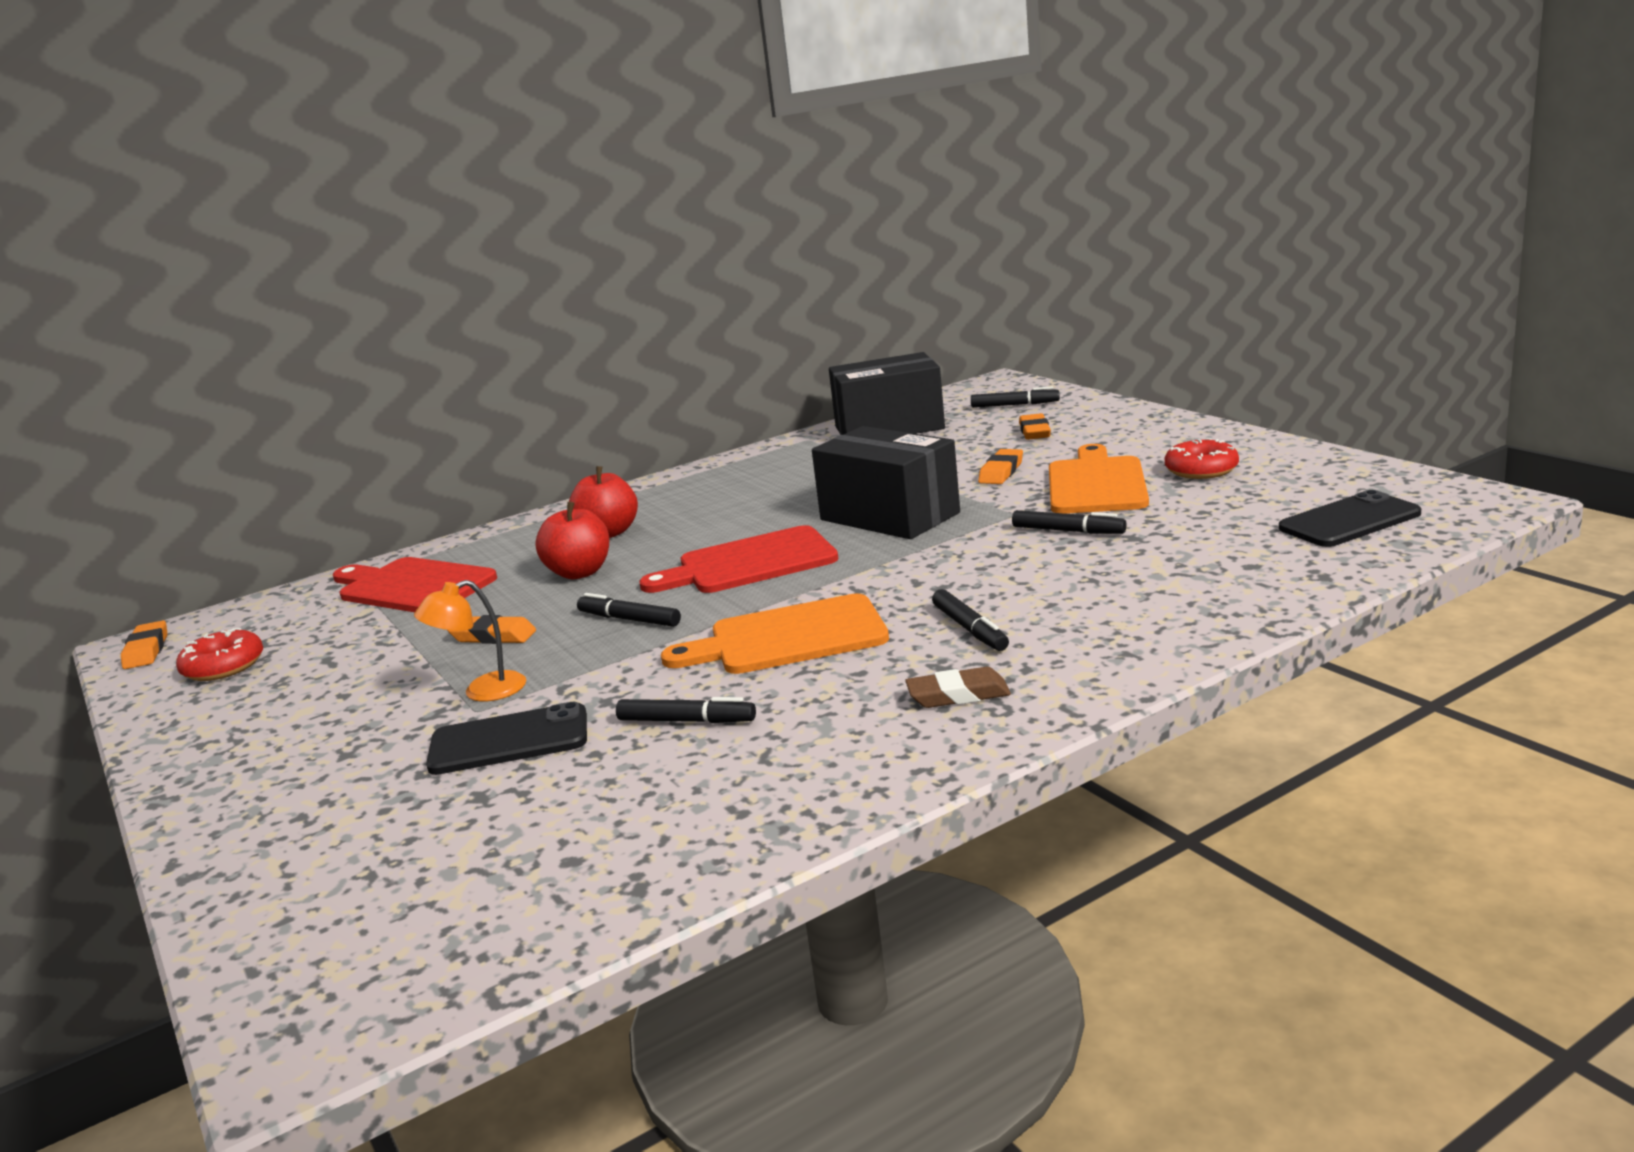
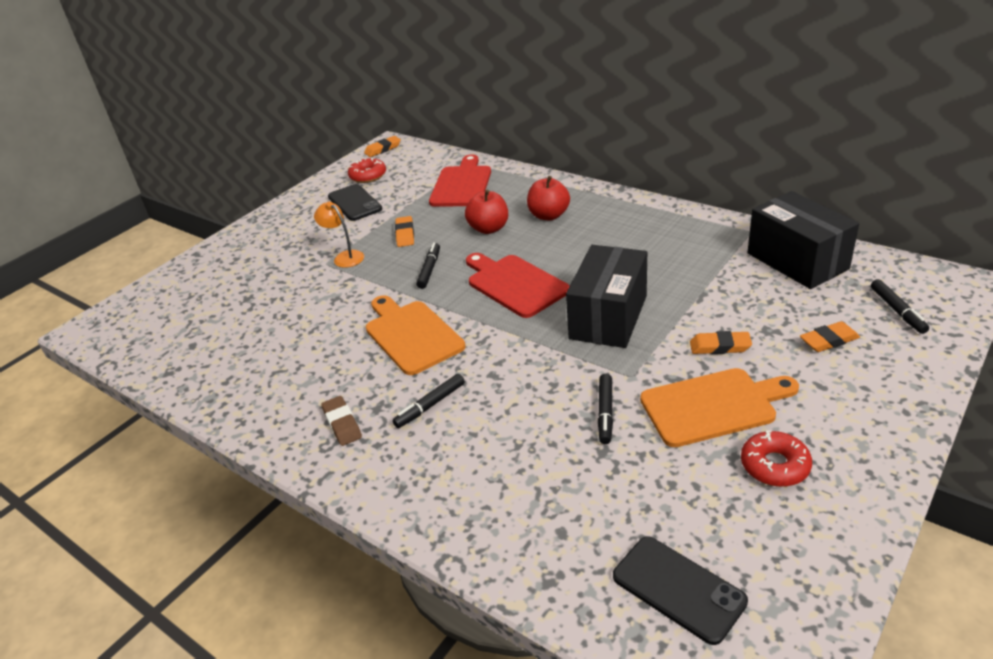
camera: 70 degrees right, 15 degrees up
(509, 740) = (296, 285): black phone -> black phone (355, 203)
(686, 721) = (314, 332): black marker -> none

